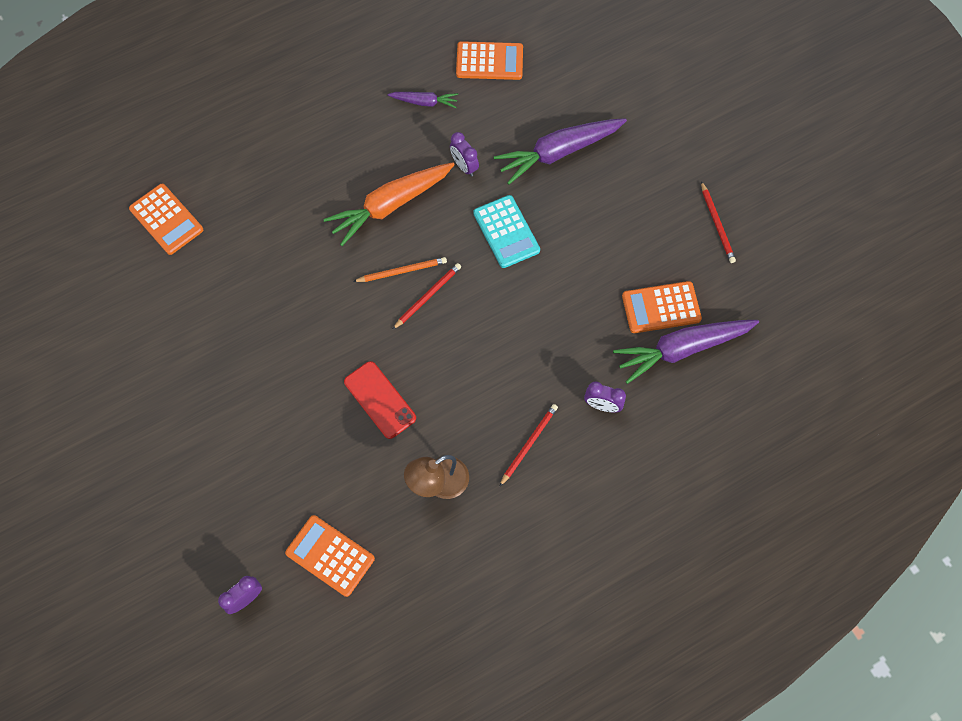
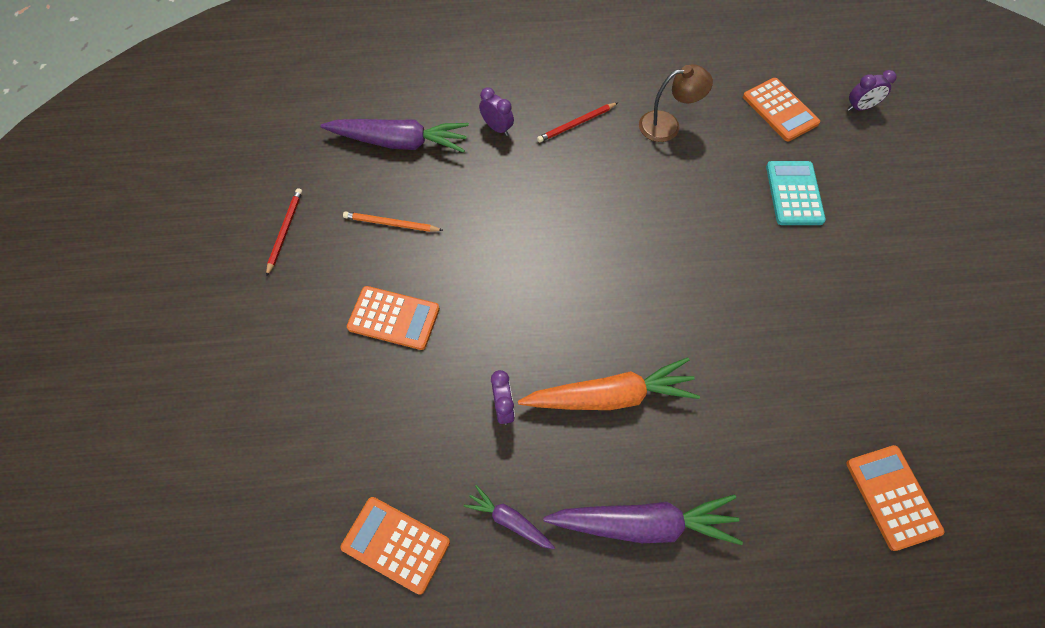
camera: 155 degrees left, 5 degrees down
(380, 400) = (696, 206): red phone -> none
(401, 271) = (627, 316): orange pencil -> orange pencil (391, 224)
(427, 296) = (611, 279): red pencil -> none
(506, 232) = (497, 311): turquoise calculator -> turquoise calculator (794, 193)
(558, 152) = (388, 377): purple carrot -> purple carrot (644, 523)
(661, 307) = (393, 181): orange calculator -> orange calculator (394, 318)

